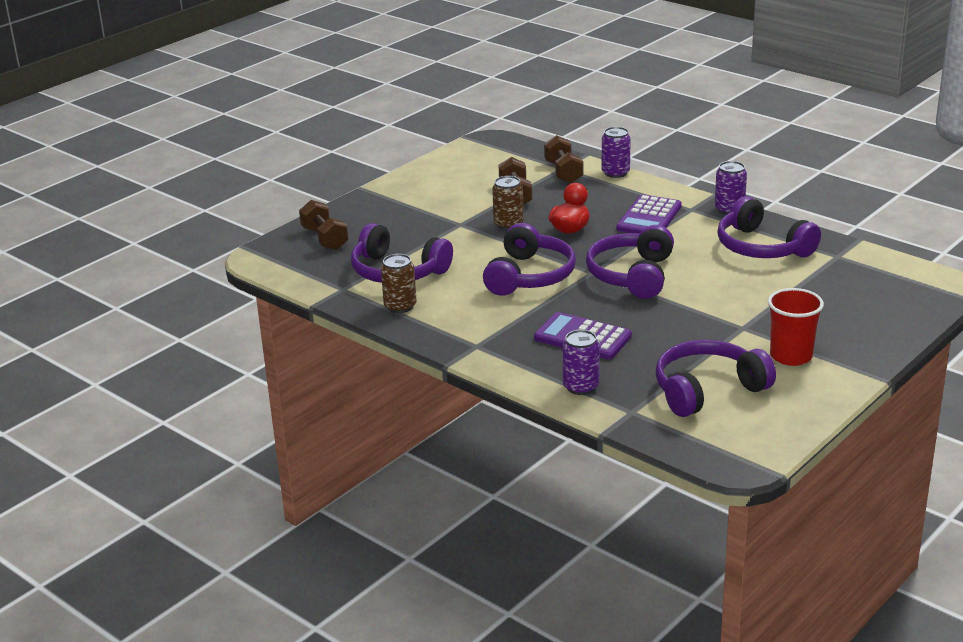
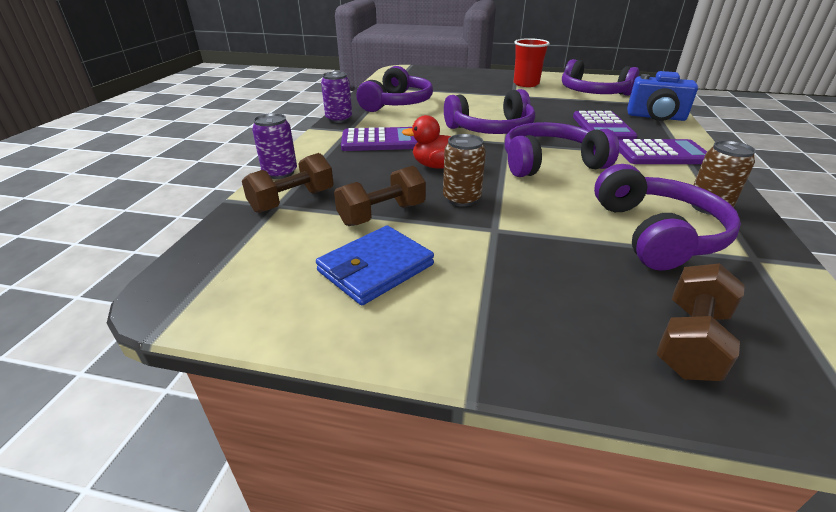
camera: 120 degrees left, 5 degrees up
(460, 184) = (375, 268): none -> blue wallet
(493, 336) = (661, 154): none -> purple calculator
(581, 387) = (656, 117): purple can -> blue camera

